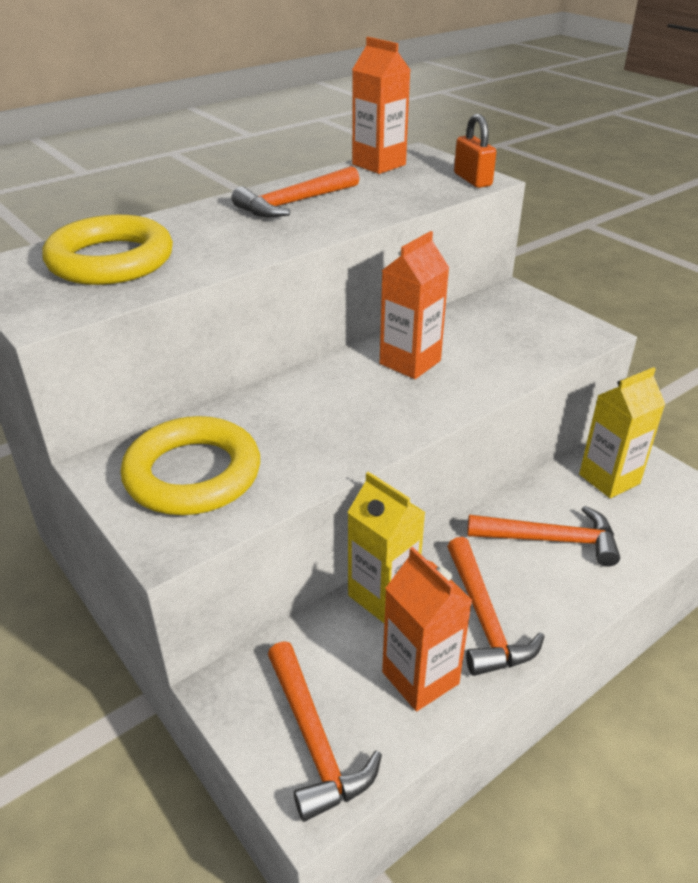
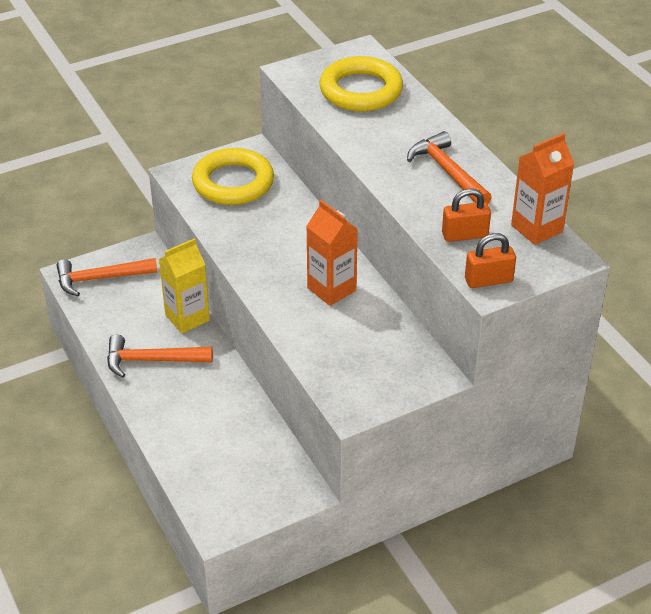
camera: 100 degrees right, 5 degrees up
(406, 191) = (464, 235): none -> orange padlock
(420, 678) = (121, 324): orange carton -> none
(550, 540) = (208, 412): orange hammer -> none
(609, 479) = (263, 469): yellow carton -> none

